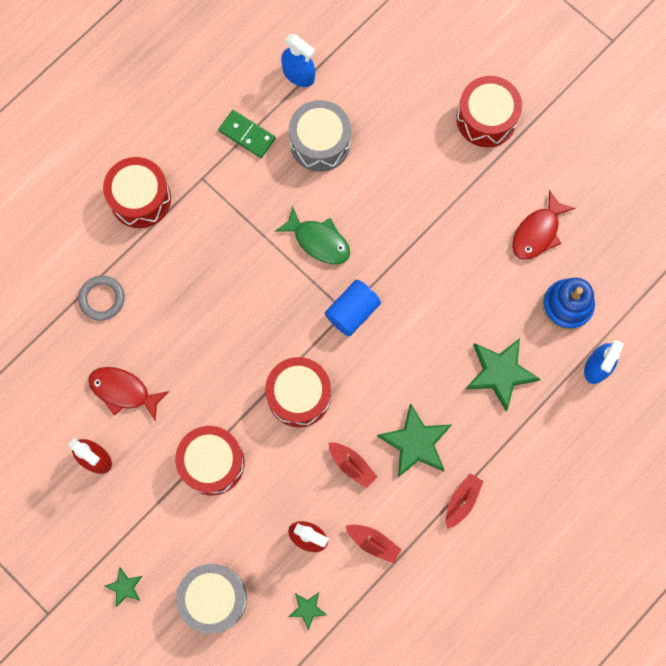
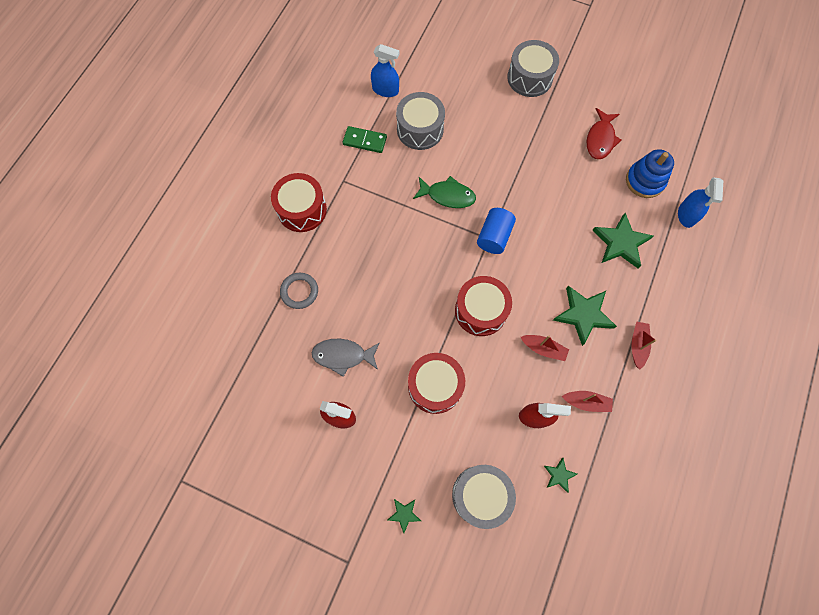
camera: 20 degrees left, 5 degrees down
(123, 391) = (343, 355): red fish -> grey fish
(486, 118) = (529, 78): red drum -> grey drum

